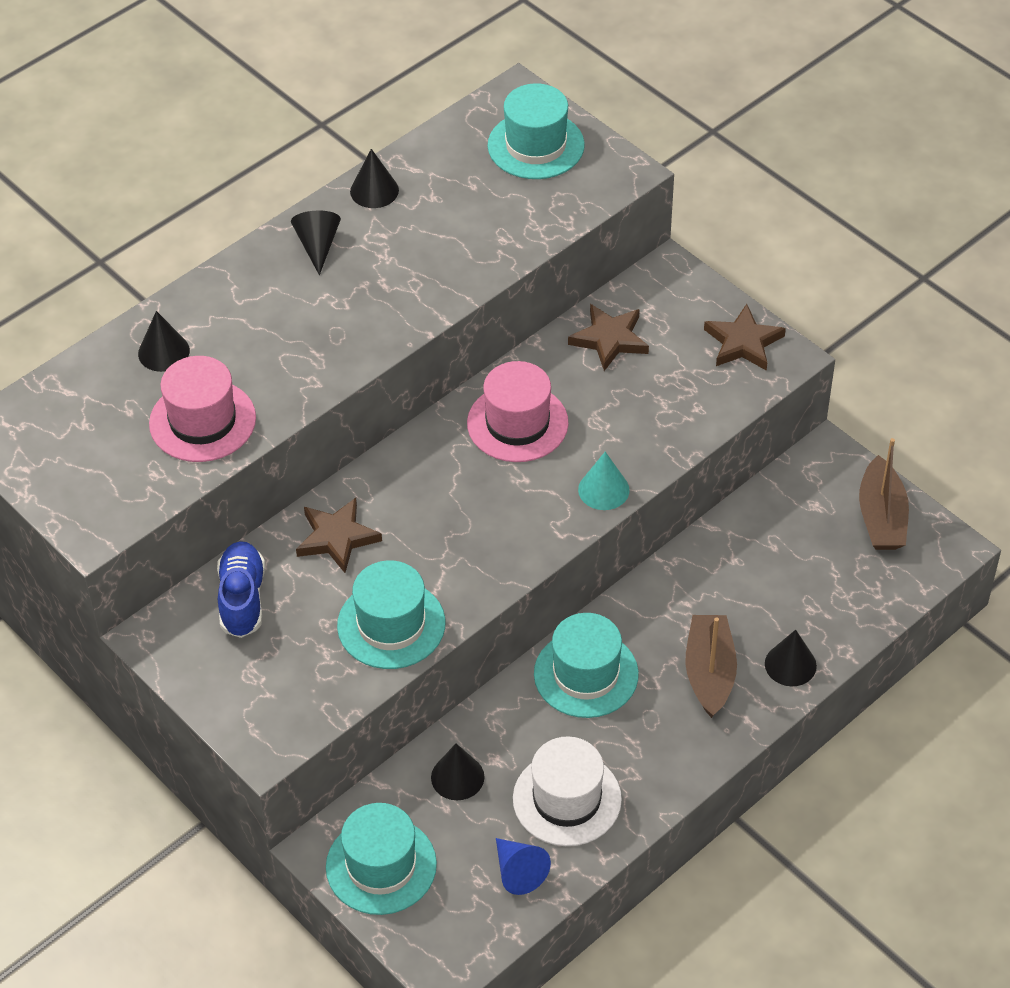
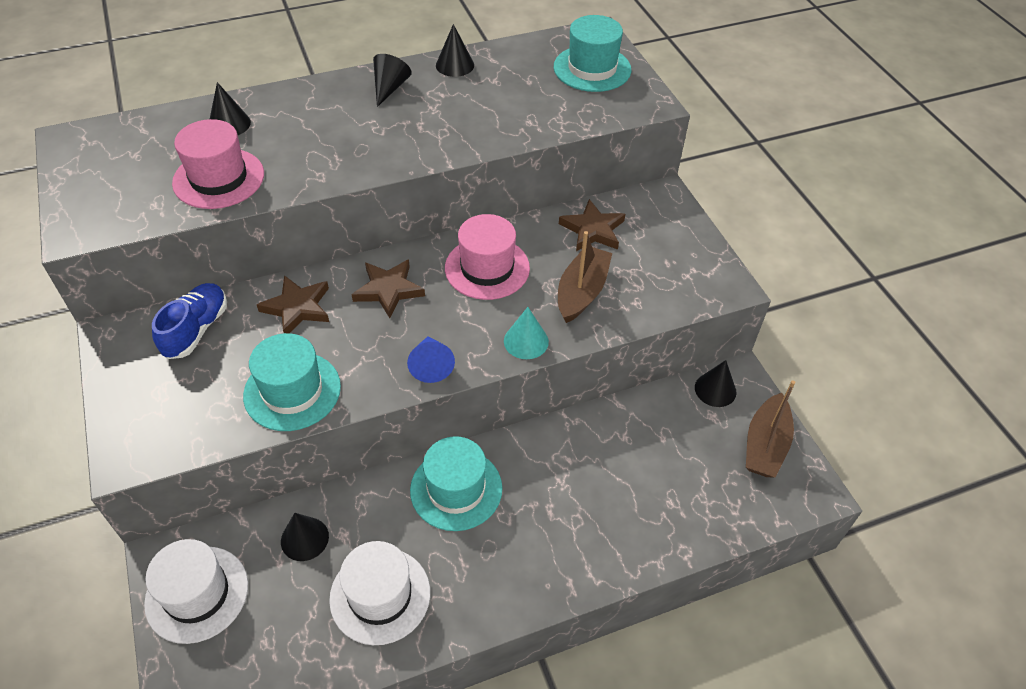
camera: 20 degrees right, 0 degrees up
(381, 865) = (197, 594): turquoise hat -> white hat
(518, 871) = (302, 648): blue cone -> blue cone (431, 365)
(709, 673) = (558, 527): brown boat -> brown boat (581, 292)
(743, 342) = (698, 264): brown star -> brown star (388, 290)
(790, 664) = (631, 546): black cone -> black cone (715, 389)

